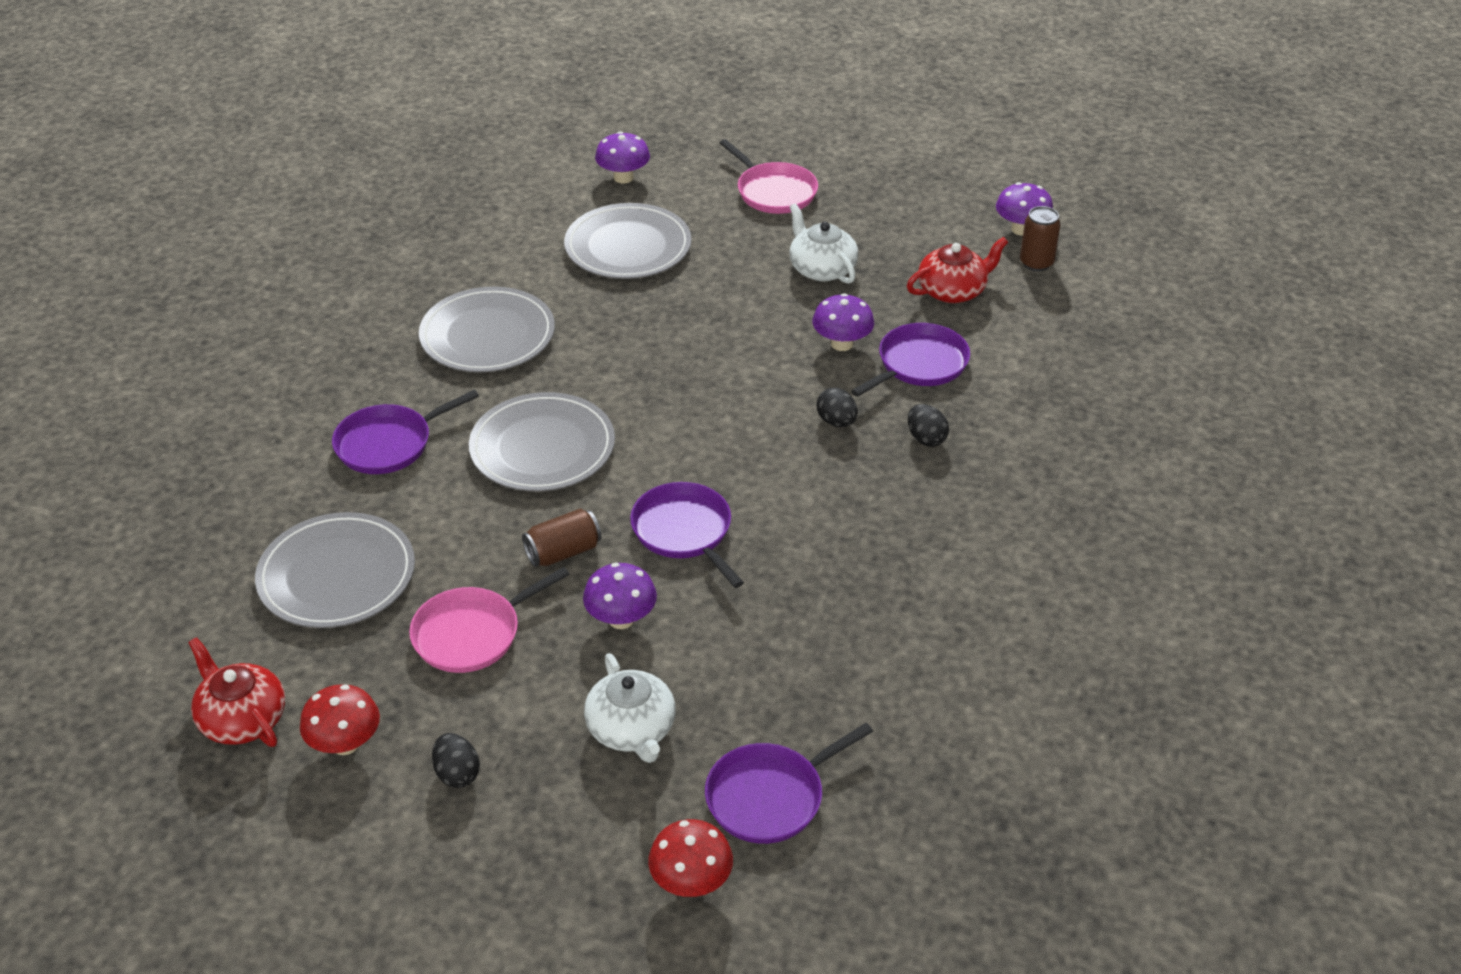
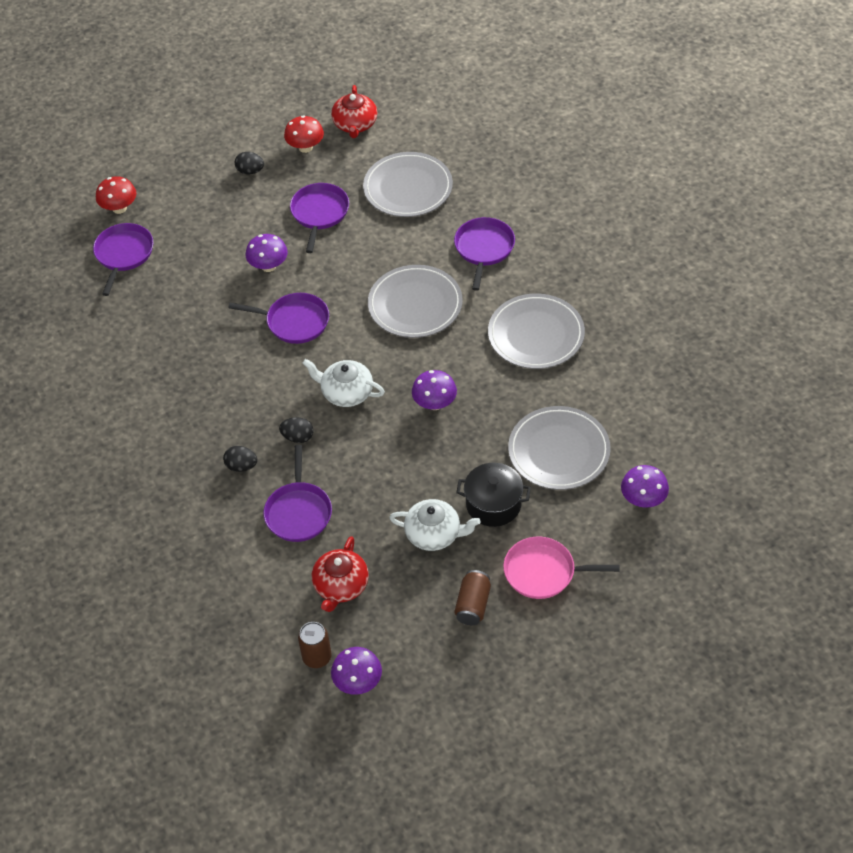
camera: 135 degrees right, 10 degrees up
(242, 719) = (355, 124): red teapot -> red teapot turned 90 degrees clockwise
(472, 633) = (319, 213): pink pan -> purple pan
(563, 552) = (333, 270): brown can -> brown can (473, 605)
(631, 729) = (207, 233): white teapot -> white teapot (346, 392)
(741, 253) = (493, 504): none -> black pot
(842, 344) = (355, 489): purple mushroom -> purple mushroom (434, 403)

